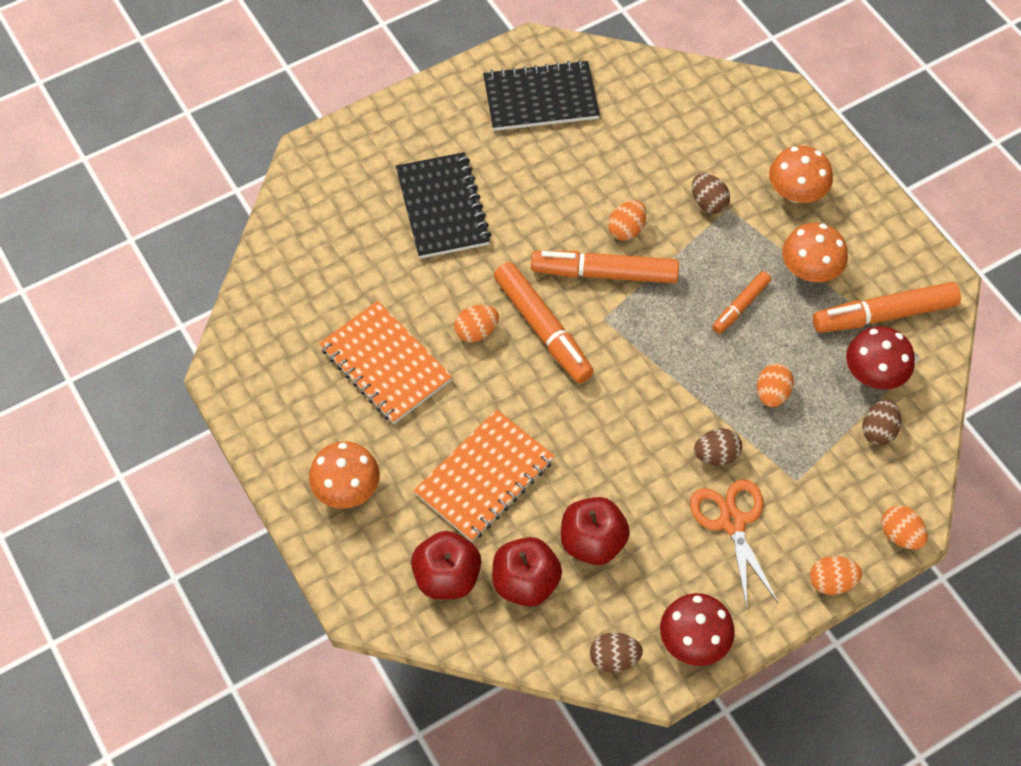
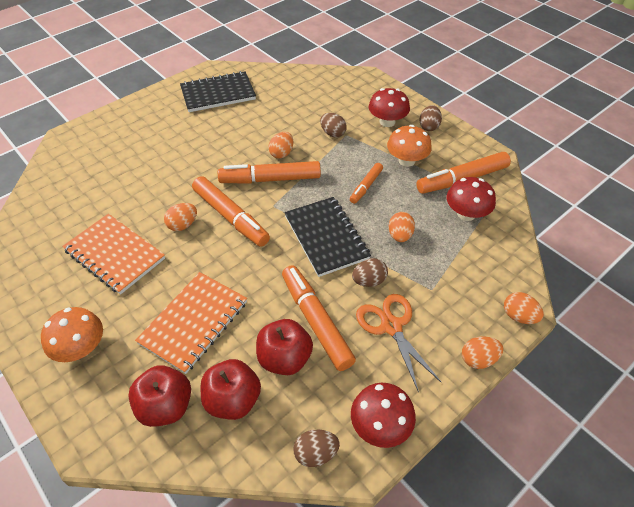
camera: 10 degrees left, 10 degrees down
(442, 207) = (156, 156): black notebook -> black notebook (326, 237)
(638, 500) = (316, 321): none -> orange marker
(796, 192) = (387, 122): orange mushroom -> red mushroom
(878, 431) = (480, 248): brown egg -> brown egg (429, 127)

